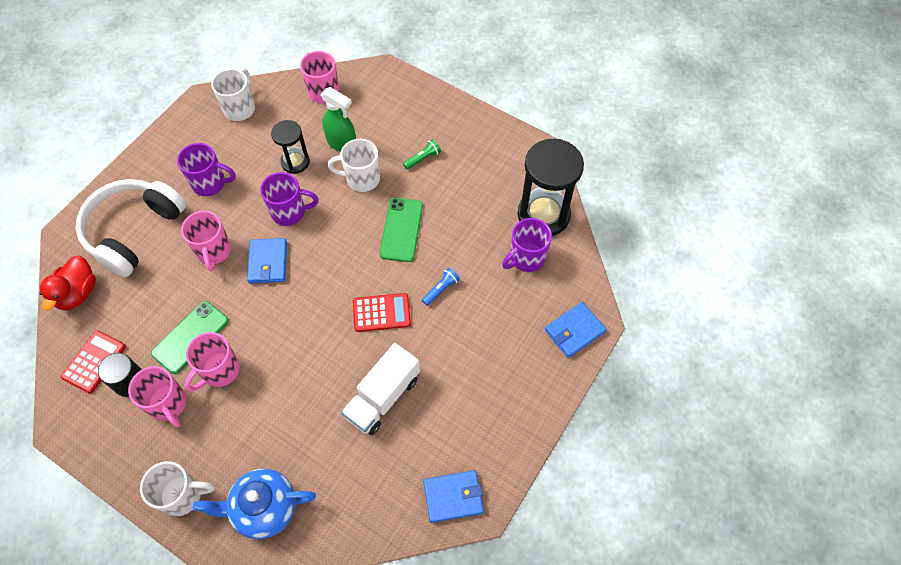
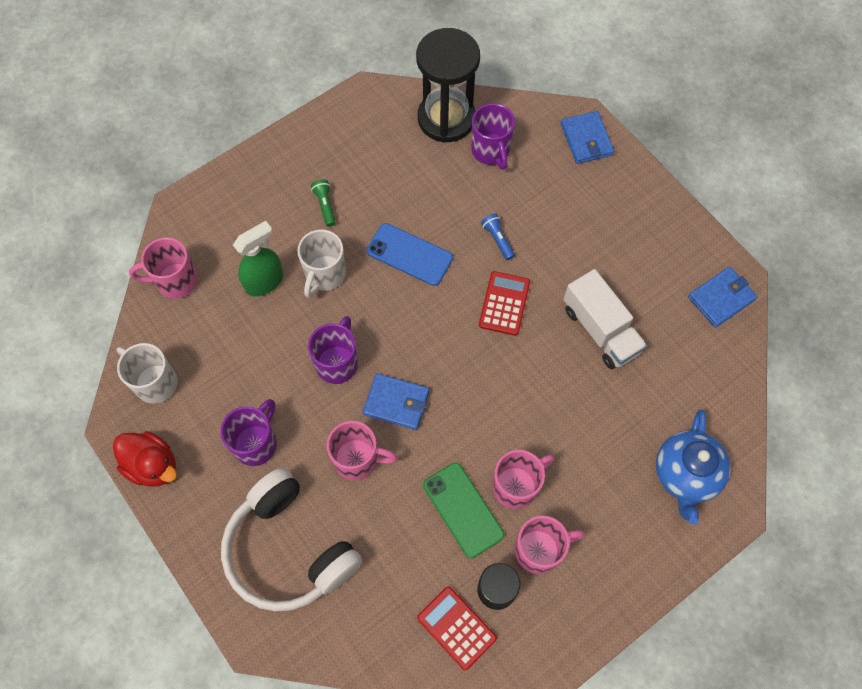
camera: 70 degrees left, 5 degrees up
(78, 293) = (353, 634): red duck -> red duck (152, 465)
(183, 495) = (649, 555): white mug -> none
(219, 371) = (516, 486): pink mug -> pink mug turned 90 degrees counterclockwise
(295, 162) = (268, 339): black hourglass -> none
(401, 229) = (409, 254): green phone -> blue phone
(453, 497) = (721, 298): blue wallet -> blue wallet turned 45 degrees clockwise

